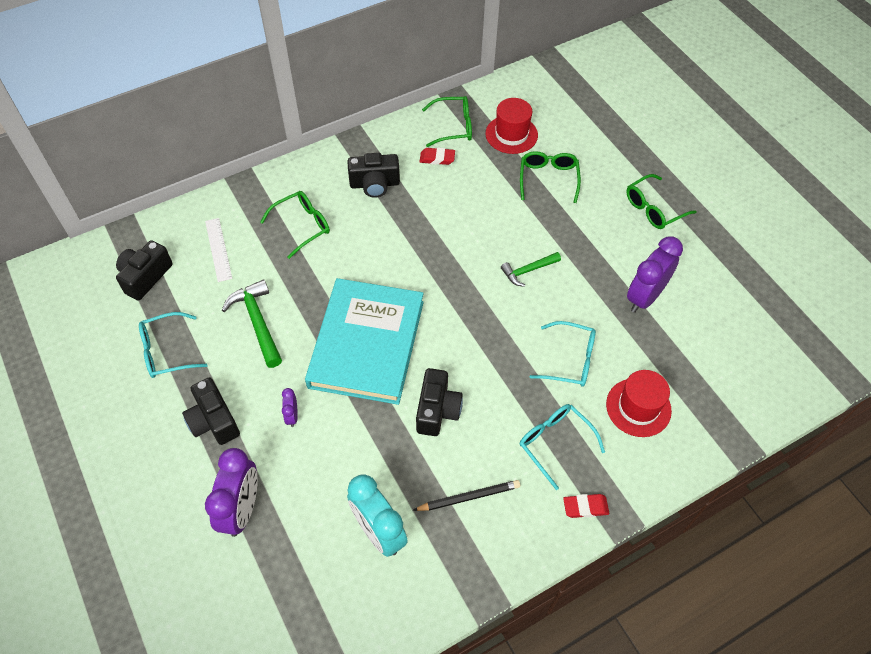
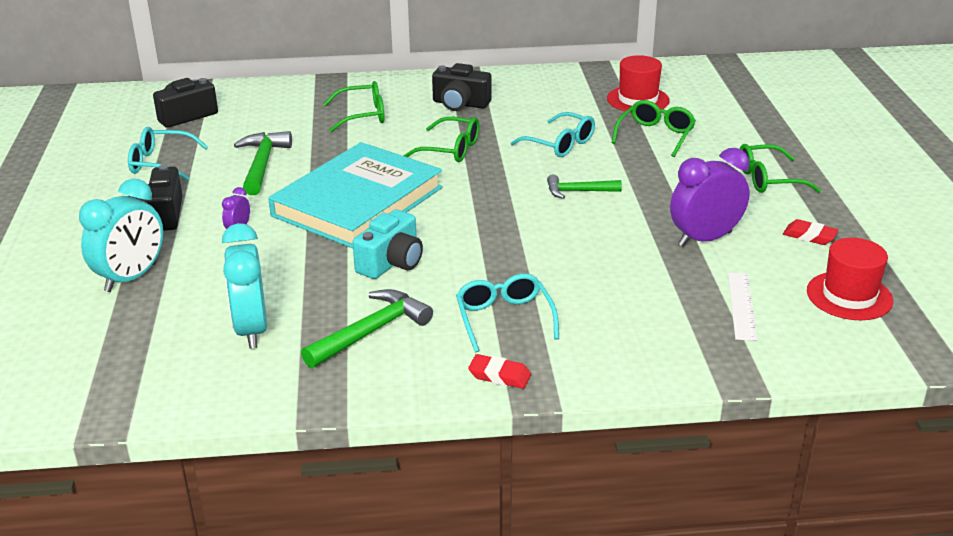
camera: 25 degrees right, 25 degrees down
(218, 249) = (268, 113): white ruler -> white ruler (741, 305)
(242, 509) = (131, 278): purple clock -> turquoise clock
(437, 158) = (541, 100): red eraser -> red eraser (809, 236)
(437, 410) = (391, 262): black camera -> turquoise camera
(454, 127) = (577, 84): green glasses -> green glasses (451, 149)
(469, 497) = (371, 332): black pencil -> green hammer
(570, 360) = (574, 264): turquoise glasses -> turquoise glasses (560, 144)
(638, 407) = (629, 317): red hat -> red hat (849, 296)

